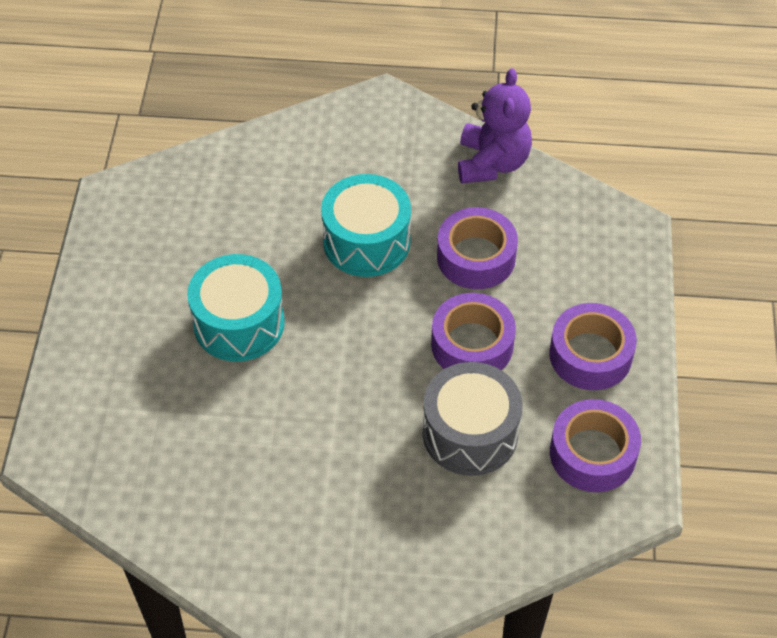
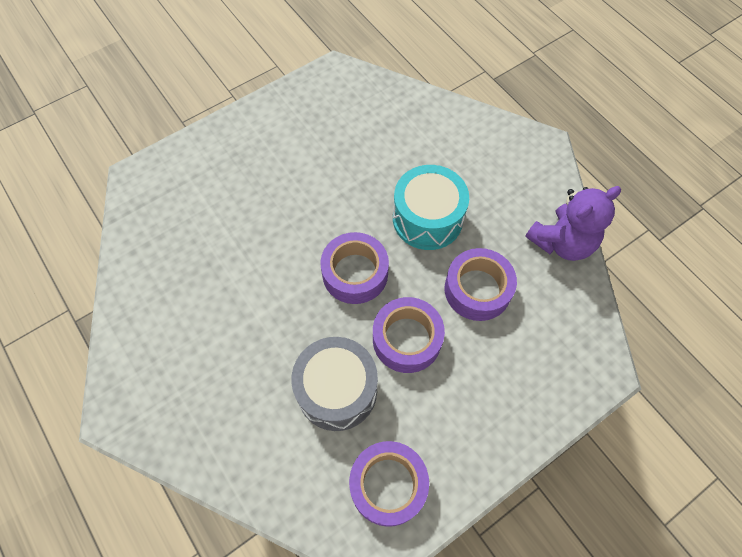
camera: 50 degrees right, 10 degrees up
(239, 323) = (304, 198): turquoise drum -> none
(590, 355) = (468, 422): purple tape -> purple tape (355, 273)

